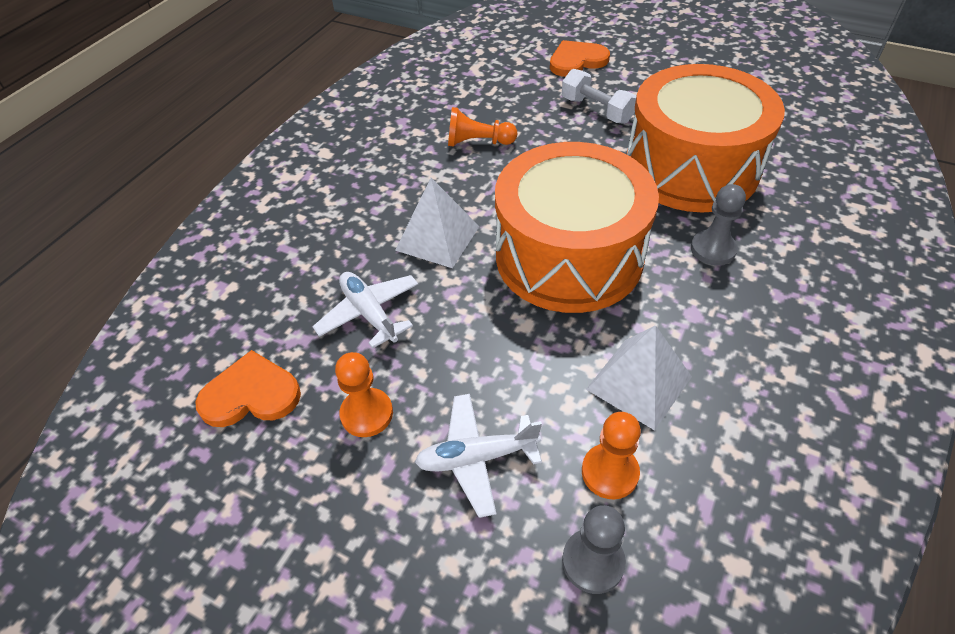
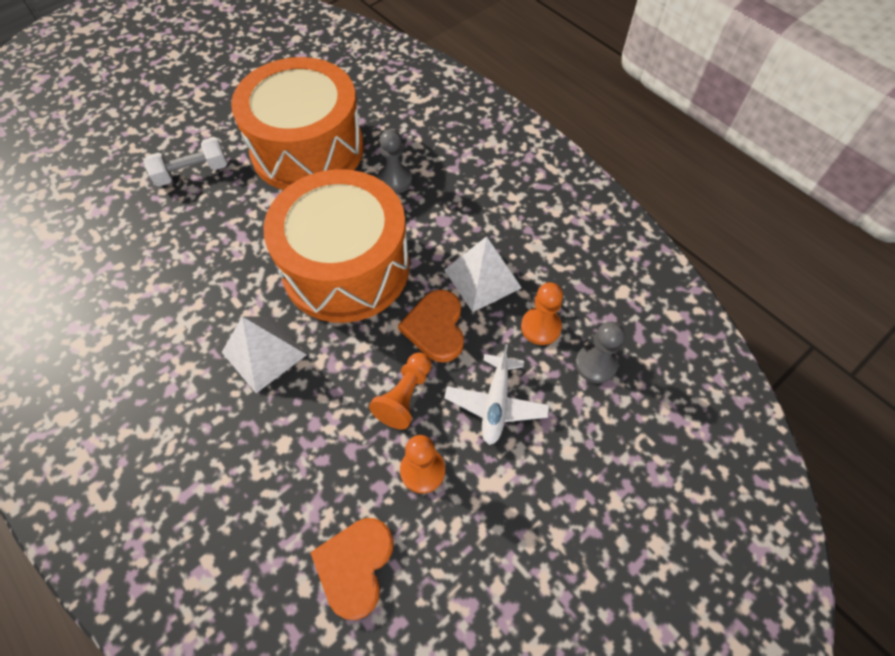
camera: 70 degrees left, 10 degrees up
(369, 313) = (319, 438): white plane -> none
(478, 142) = (162, 275): orange pawn -> orange pawn (405, 396)
(577, 61) = (111, 154): orange heart -> orange heart (435, 327)

